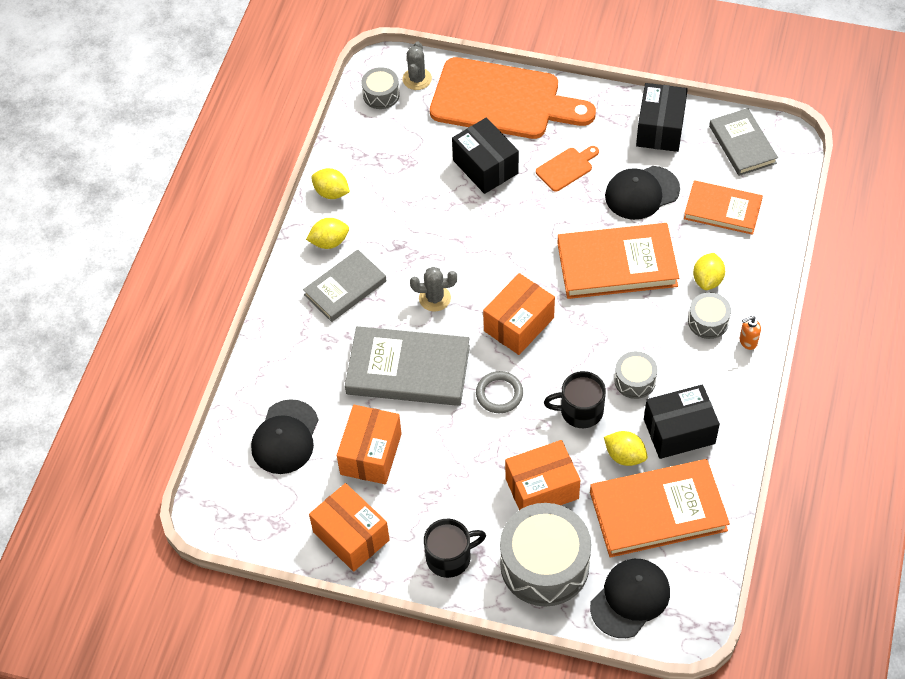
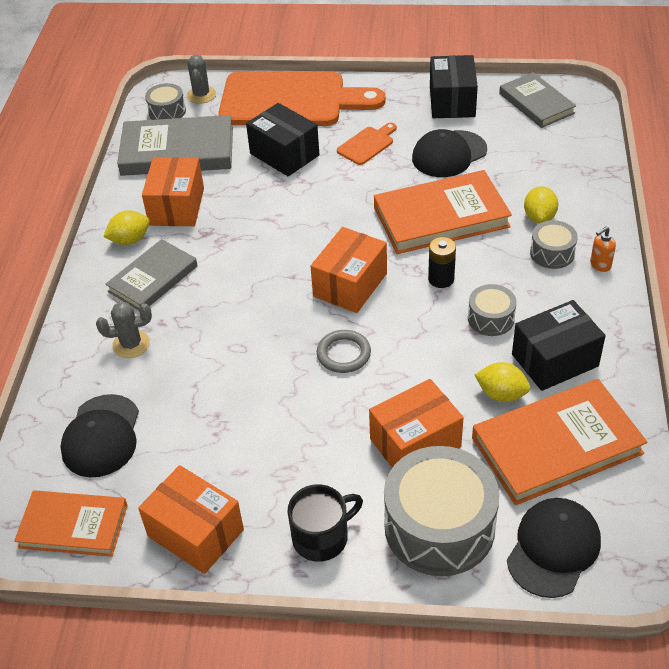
camera: 10 degrees left, 10 degrees down
(331, 193) = (127, 197): yellow lemon -> none
(371, 454) = (206, 438): orange box -> orange box (177, 206)
(408, 370) = (235, 346): grey book -> grey book (177, 151)
(434, 298) = (253, 274): grey cactus -> grey cactus (131, 344)
(580, 411) = (438, 357): black mug -> none
(601, 332) = (441, 279): none -> black battery
(722, 210) = (534, 157): orange book -> orange book (73, 526)

